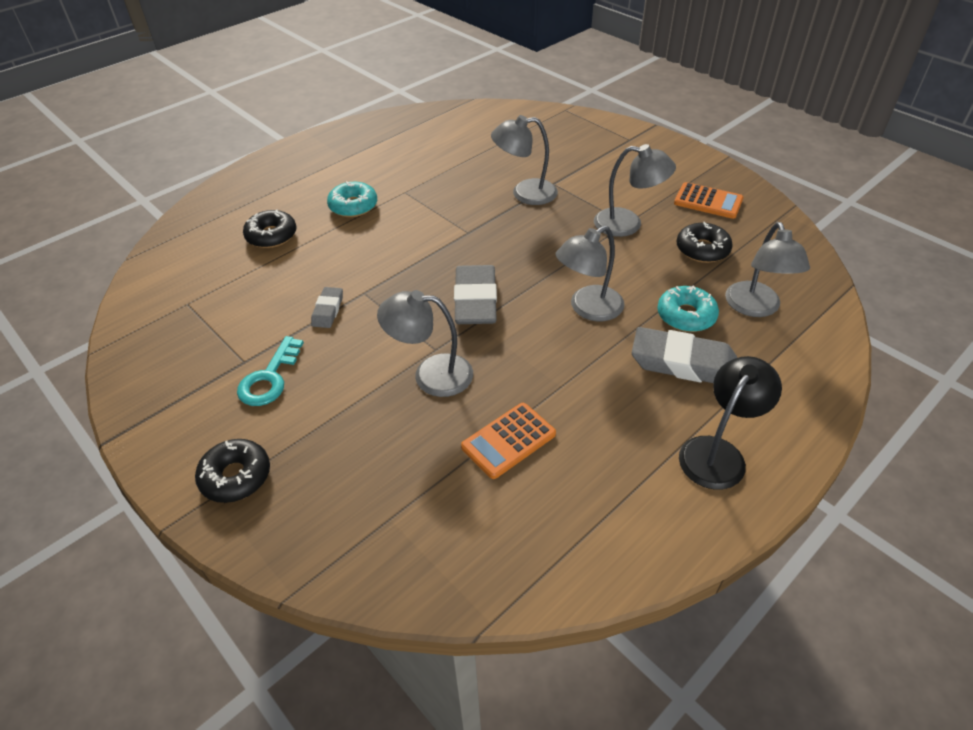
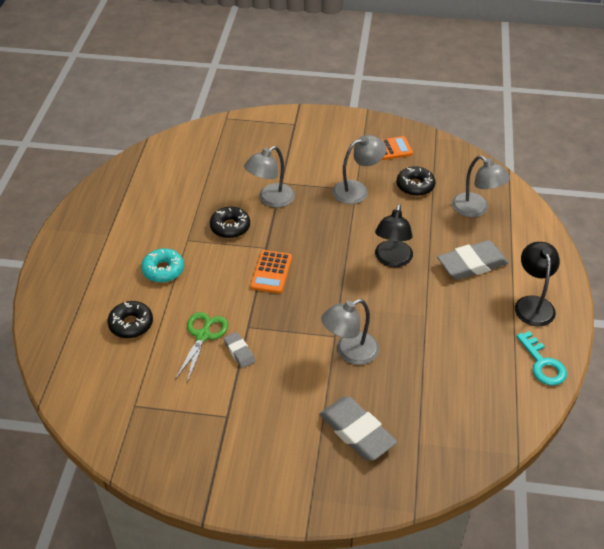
camera: 40 degrees left, 0 degrees up
(236, 476) = (311, 480): black donut -> black donut (230, 227)
(269, 378) = (257, 415): turquoise key -> turquoise key (542, 364)
(315, 278) = (203, 336): none -> green scissors
(475, 300) = (323, 291): grey eraser -> grey eraser (357, 432)
(508, 441) = (432, 362): orange calculator -> orange calculator (271, 272)
(588, 309) = (392, 260): grey lamp -> black lamp
(686, 316) = (446, 234): turquoise donut -> none

